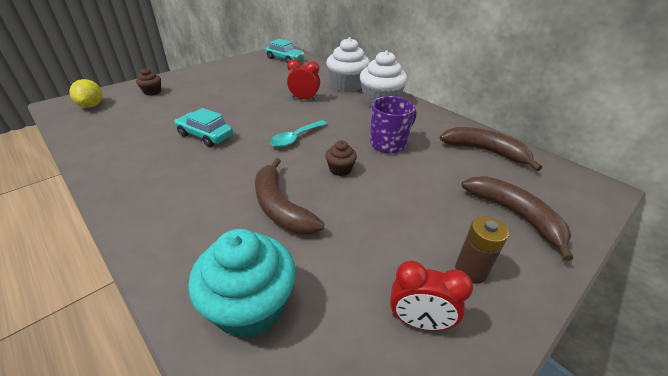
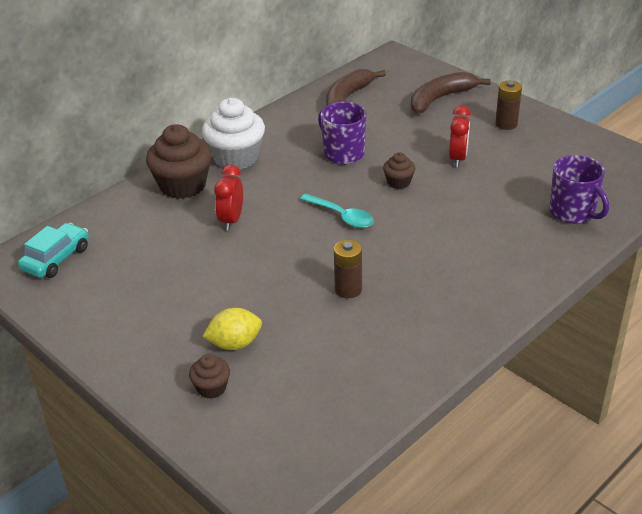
camera: 90 degrees left, 0 degrees up
(92, 105) = (271, 444): yellow lemon -> yellow lemon (235, 344)
(205, 135) = (348, 289): turquoise car -> brown battery
(250, 306) = (573, 212): turquoise cupcake -> purple mug
(280, 207) = (467, 212): brown banana -> none
(347, 85) = (183, 185): white cupcake -> brown cupcake
(419, 321) = (555, 146): red clock -> red clock (458, 158)

